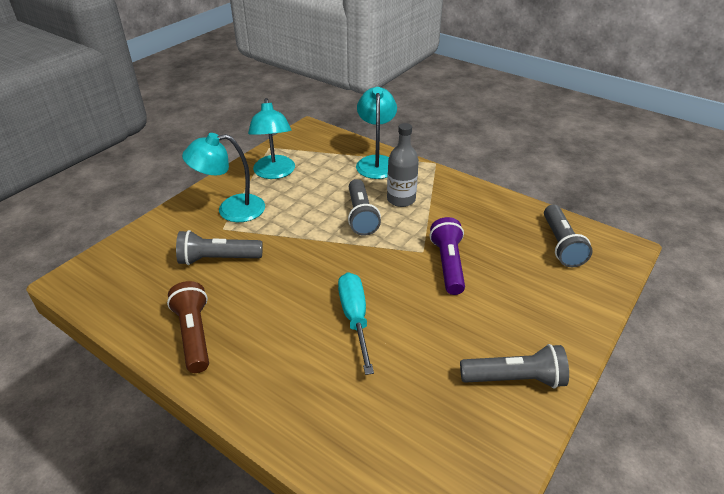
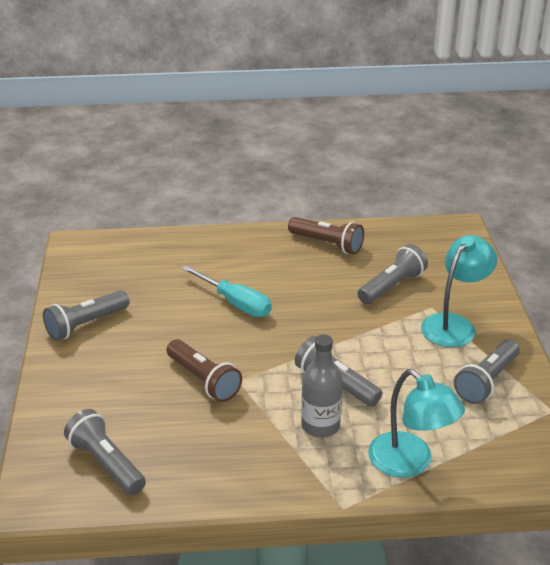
camera: 140 degrees right, 5 degrees down
(274, 173) = (487, 381): turquoise lamp -> grey flashlight
(448, 264) = (204, 380): purple flashlight -> brown flashlight

